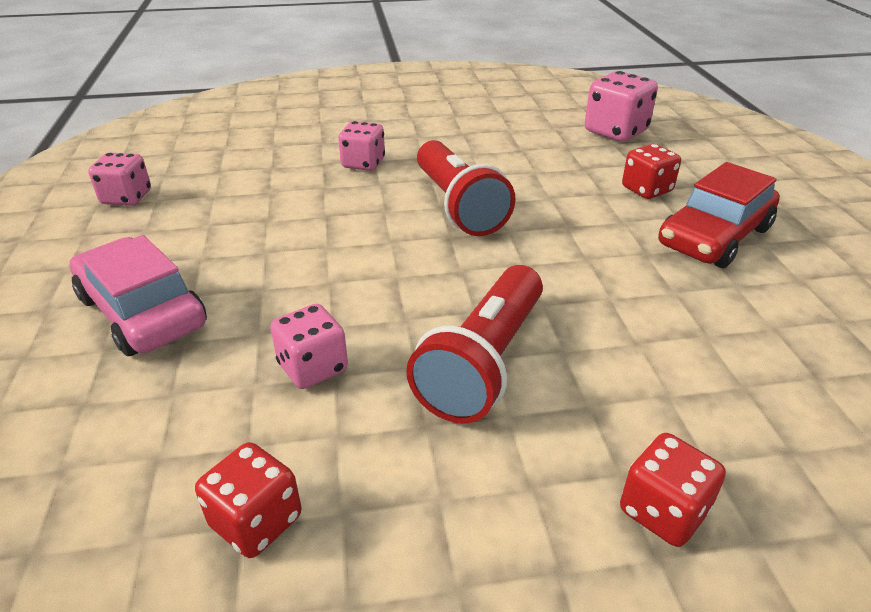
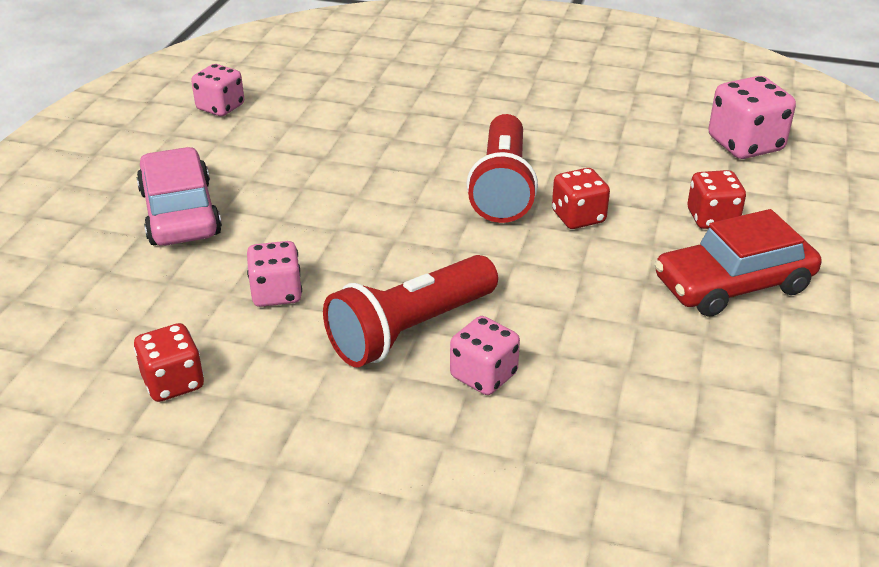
camera: 25 degrees right, 0 degrees up
(363, 163) = (446, 121): pink dice -> pink dice (483, 375)
(663, 511) = (455, 475): red dice -> red dice (578, 217)

